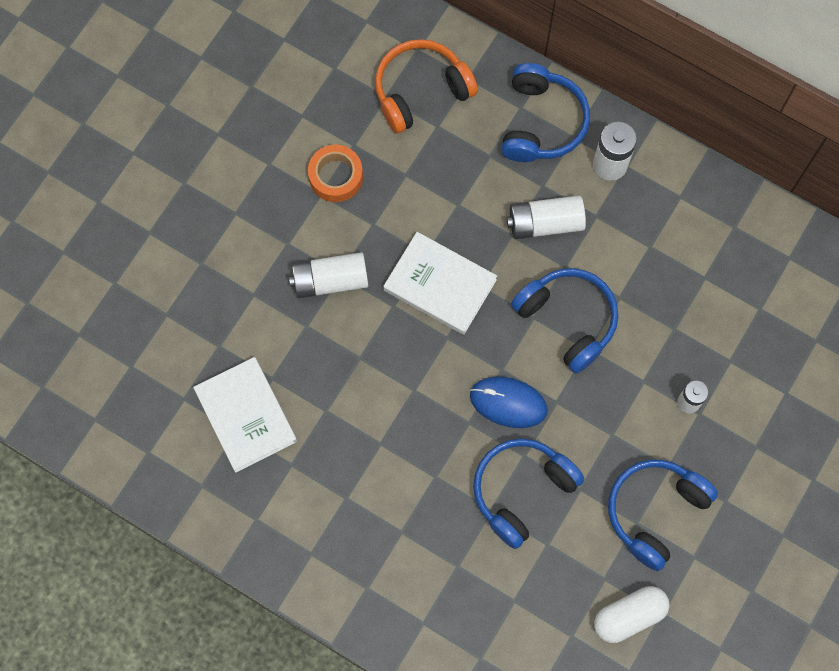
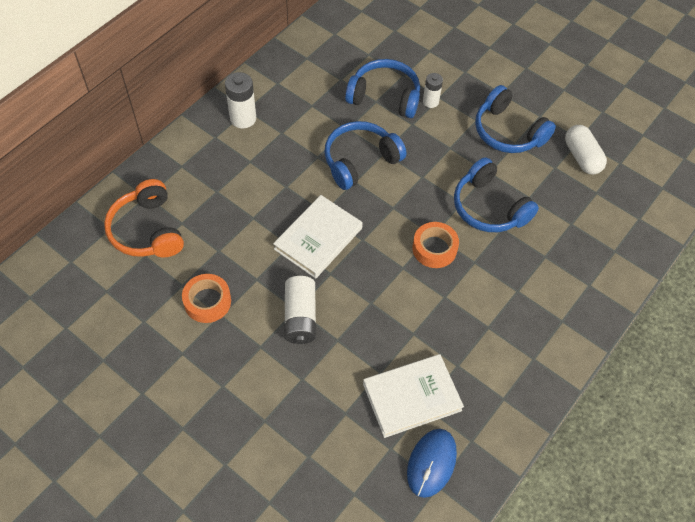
camera: 85 degrees left, 15 degrees down
(447, 426) = (434, 248): none -> orange tape
(508, 403) = (420, 206): blue mouse -> blue mouse (431, 463)
(541, 122) = (198, 155): blue headphones -> blue headphones (384, 97)
(545, 223) = (280, 164): white battery -> none

